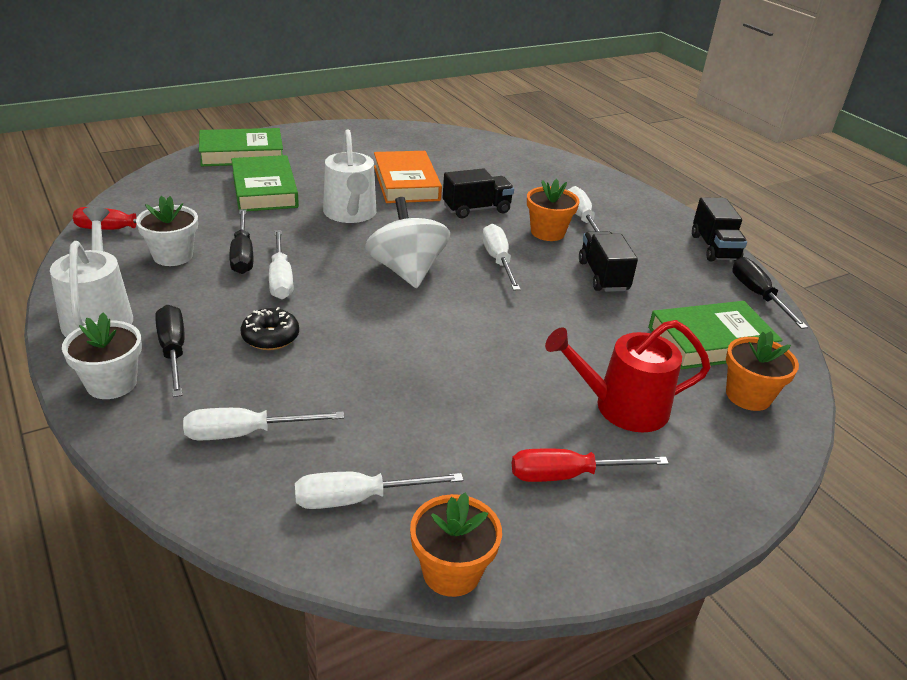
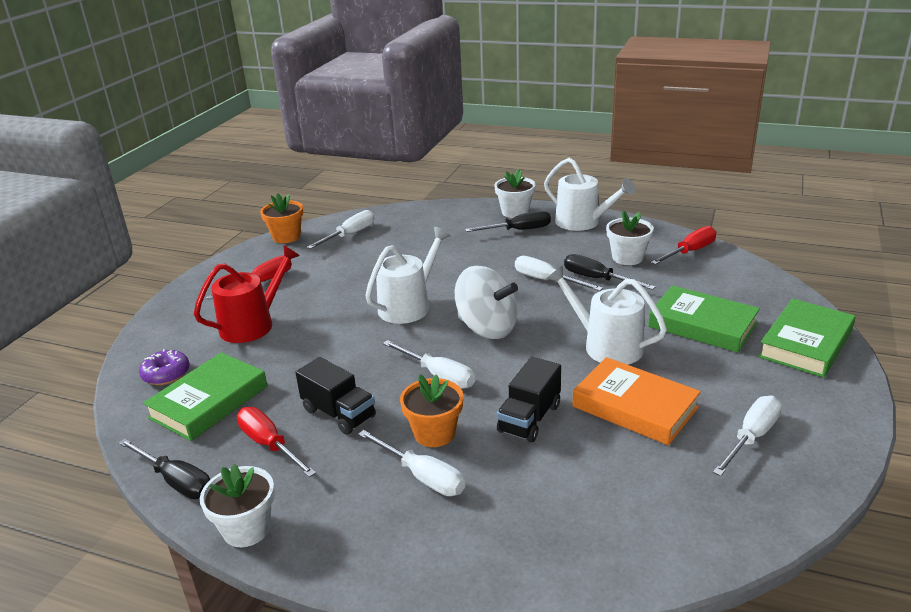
camera: 145 degrees right, 5 degrees down
(173, 351) = (518, 230): black screwdriver -> black screwdriver turned 45 degrees counterclockwise
(245, 433) = (429, 227): white screwdriver -> white screwdriver (751, 437)
(270, 337) = (490, 256): black donut -> none
(439, 330) = (408, 306): none -> white watering can
(673, 283) = (269, 445): none -> red screwdriver
(714, 248) = (246, 529): black truck -> white flower pot
(748, 396) = (166, 374): orange flower pot -> purple donut

